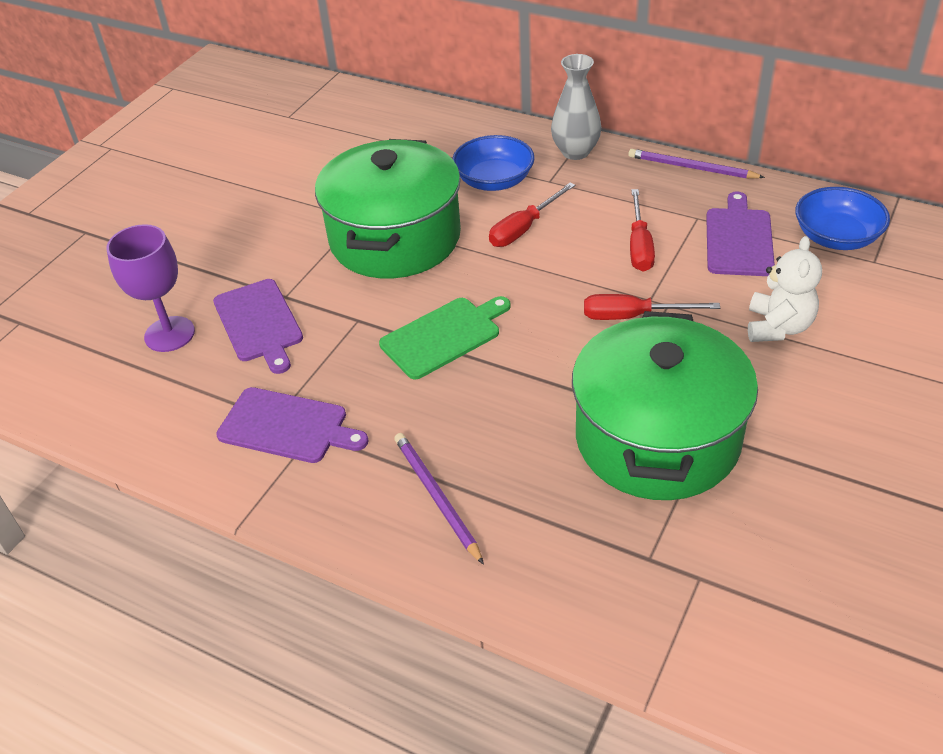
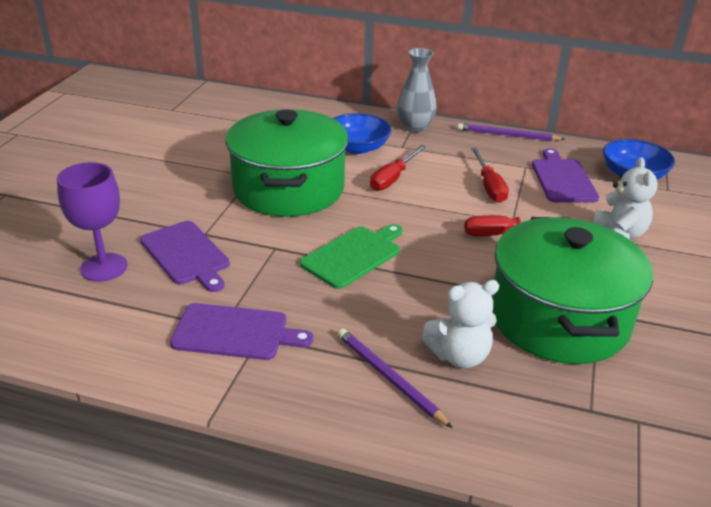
camera: 15 degrees left, 10 degrees down
(523, 477) = (459, 356): none -> white teddy bear

